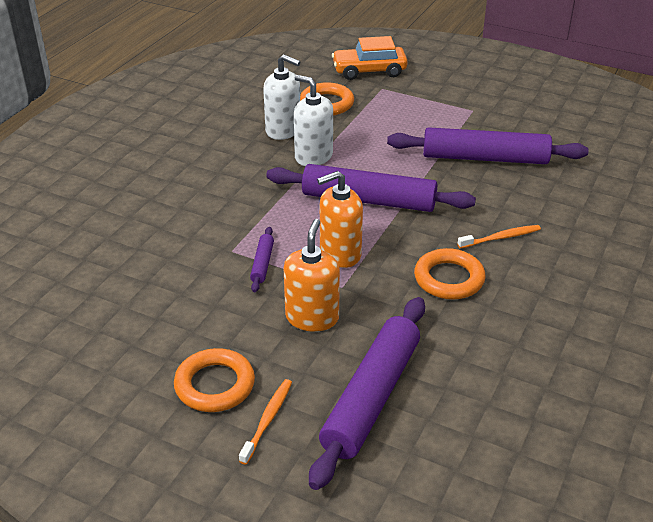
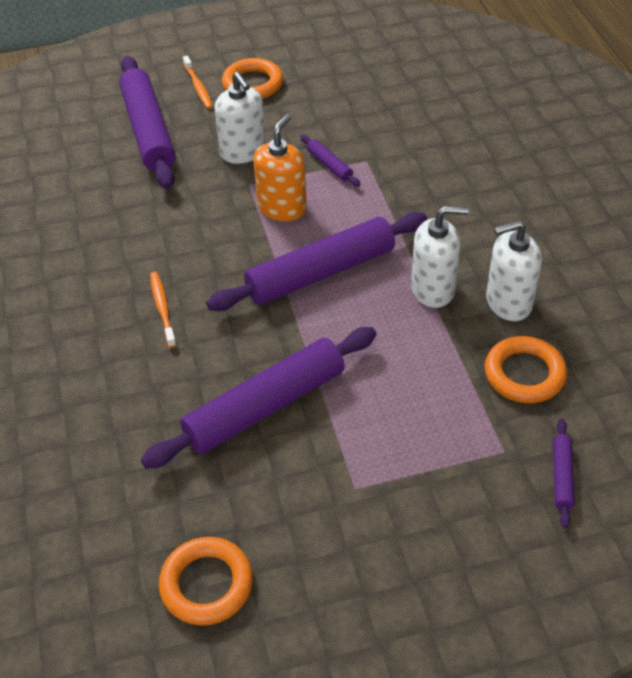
camera: 140 degrees right, 10 degrees up
(312, 317) = (243, 152): orange soap dispenser -> white soap dispenser
(369, 71) = (562, 476): orange car -> purple rolling pin
(449, 279) = (173, 240): orange ring -> orange ring (206, 584)
(501, 237) = (162, 308): orange toothbrush -> orange toothbrush turned 135 degrees clockwise

